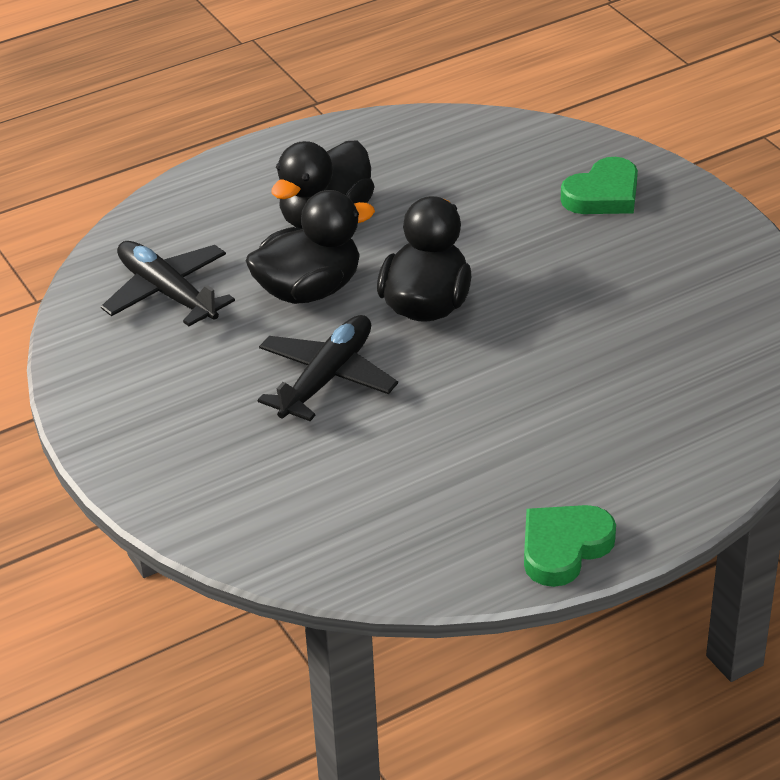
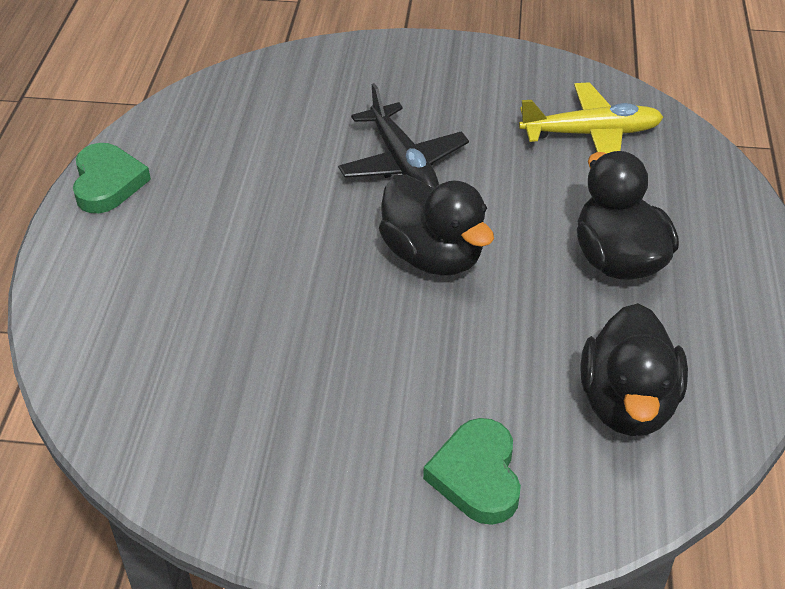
camera: 125 degrees right, 5 degrees up
(167, 293) = (591, 134): black plane -> yellow plane
(309, 290) = (521, 203): black duck -> black duck (627, 403)

